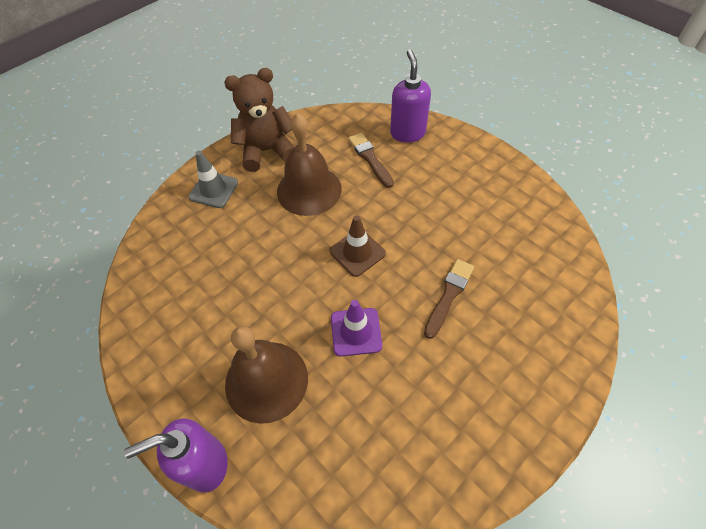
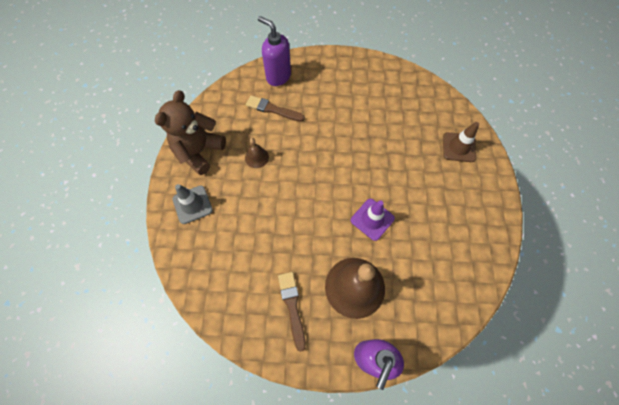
camera: 45 degrees left, 10 degrees up
(309, 190) = (256, 157): brown bell -> brown bell, size x0.46
(357, 252) = (326, 174): brown traffic cone -> brown traffic cone (459, 147)
(449, 295) = (397, 160): brown brush -> brown brush (292, 307)

